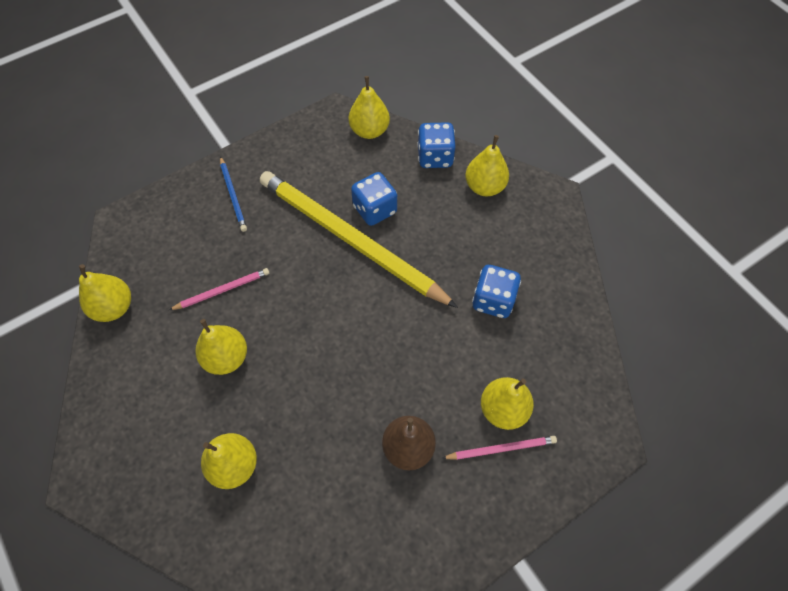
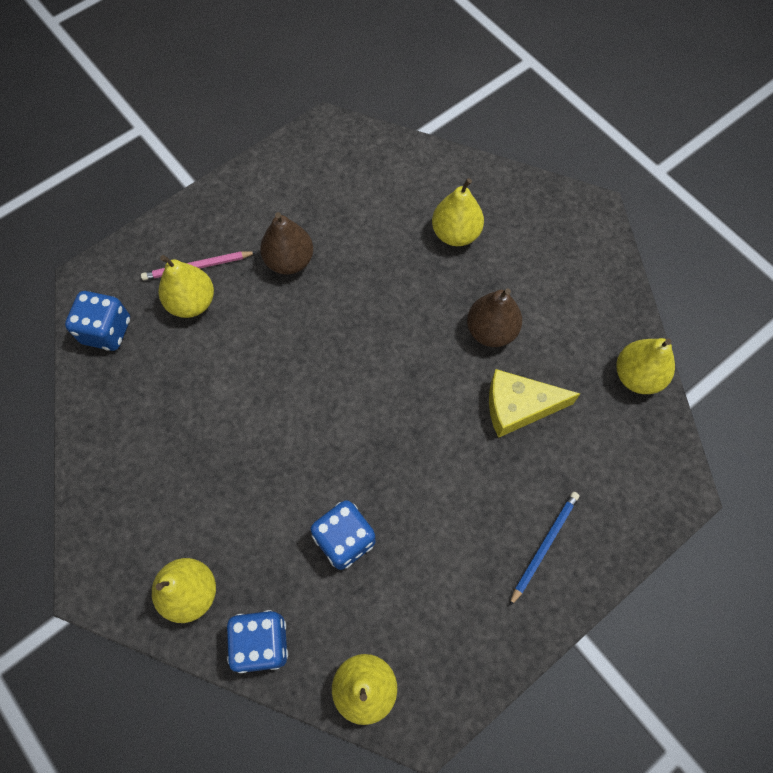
camera: 175 degrees right, 5 degrees up
(222, 290) = (518, 407): pink pencil -> yellow cheese
(226, 357) = (491, 331): yellow pear -> brown pear
(233, 195) = (544, 546): blue pencil -> blue pencil turned 60 degrees clockwise
(351, 240) = (371, 489): yellow pencil -> none
(493, 300) = (192, 421): blue dice -> blue dice (106, 331)

